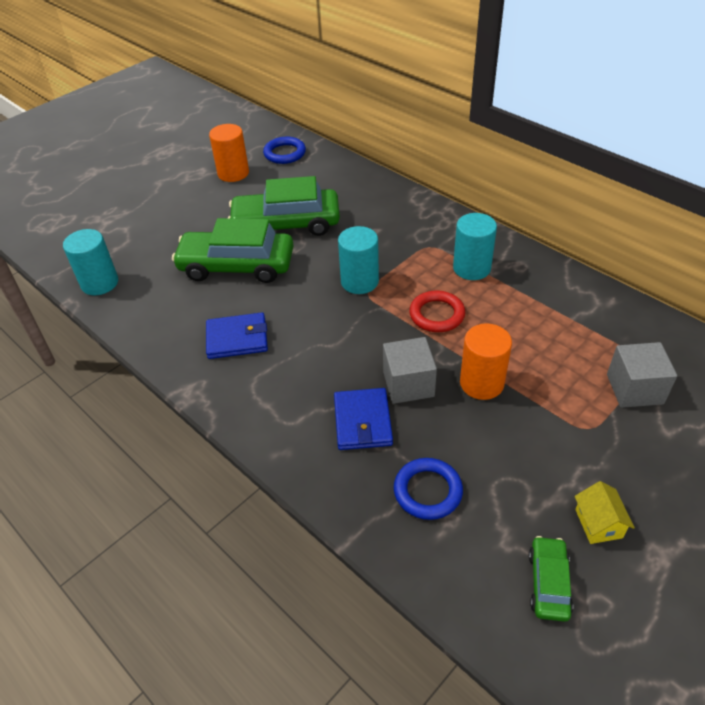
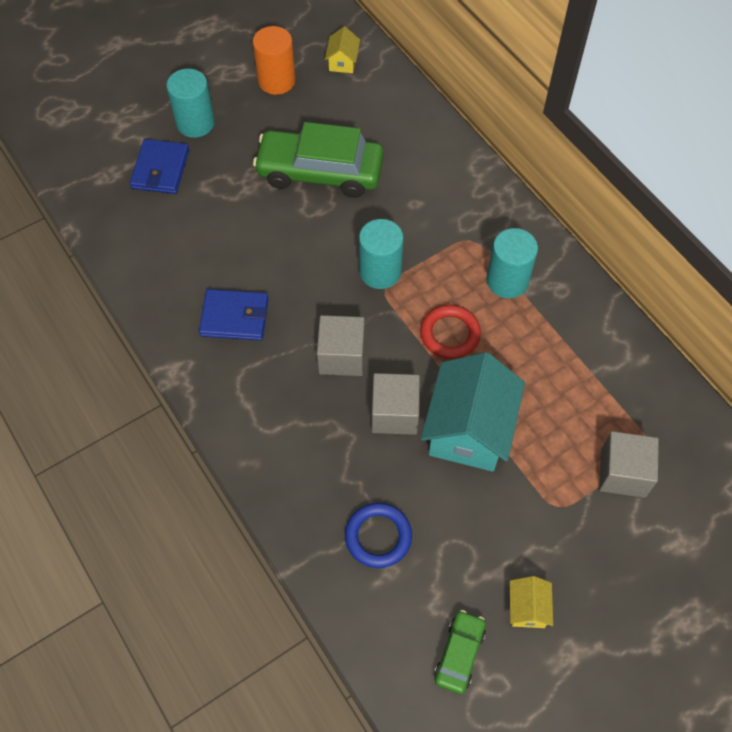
camera: 10 degrees right, 15 degrees up
(100, 283) = (104, 211): turquoise cylinder -> turquoise cylinder (195, 123)
(237, 266) = (253, 220): green car -> none
(285, 153) = (343, 62): blue ring -> yellow house
(345, 349) = (341, 356): none -> grey cube
(363, 421) = (337, 446): blue wallet -> blue wallet (160, 169)
(481, 383) = (469, 429): orange cylinder -> turquoise house

